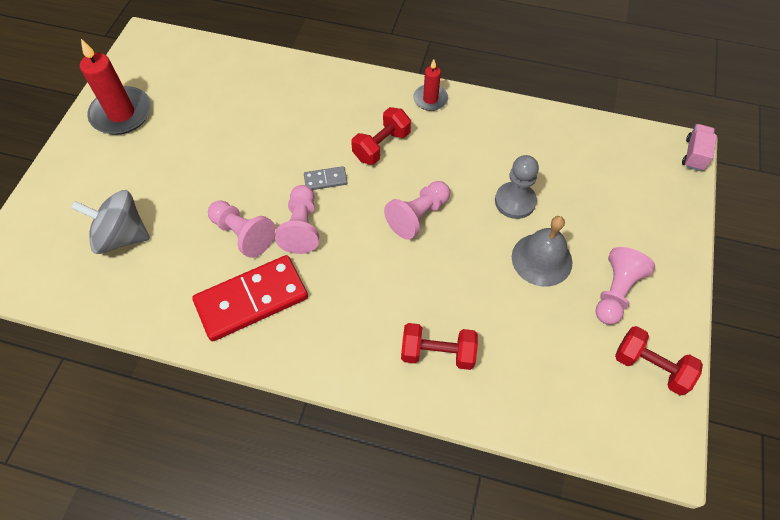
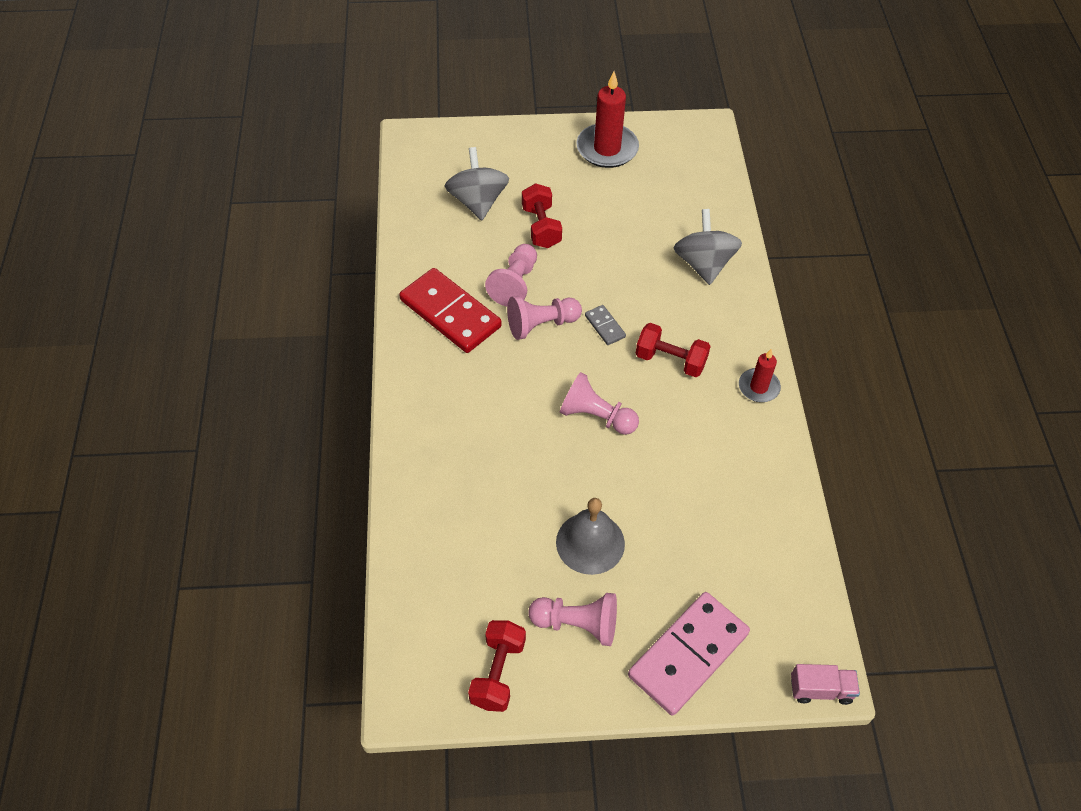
camera: 70 degrees right, 5 degrees down
(292, 91) = (703, 264): none -> grey spinning top
(437, 353) = (447, 473): red dumbbell -> red dumbbell (541, 227)
(515, 201) = (655, 501): grey pawn -> none
(655, 224) = (688, 655): none -> pink domino

